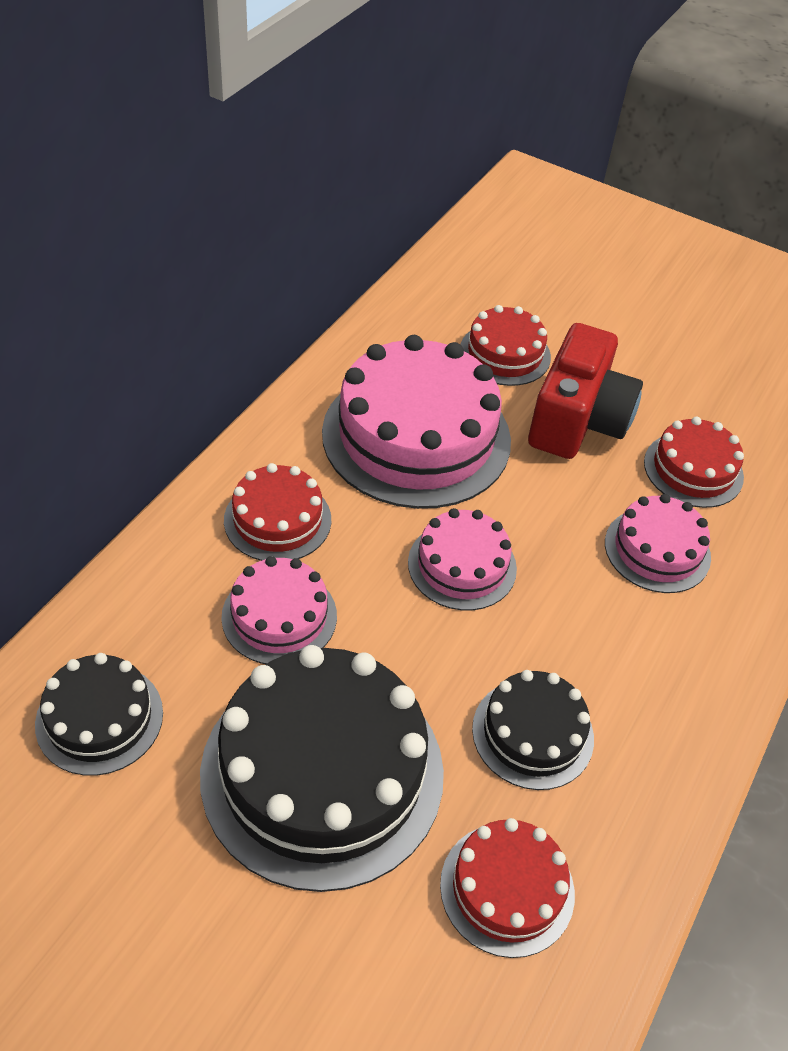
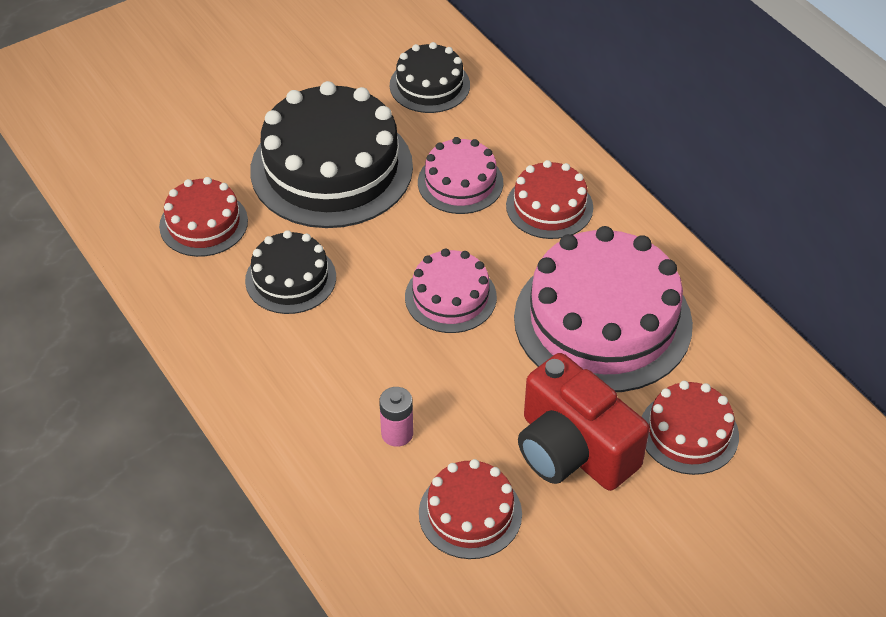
camera: 120 degrees right, 0 degrees up
(657, 550) = (397, 433): pink cake -> pink battery

